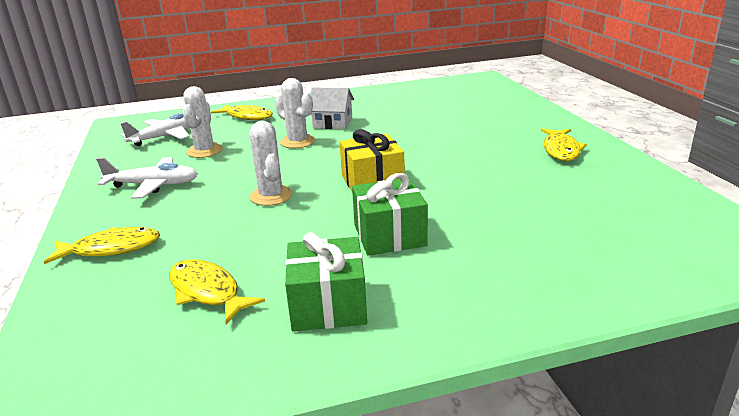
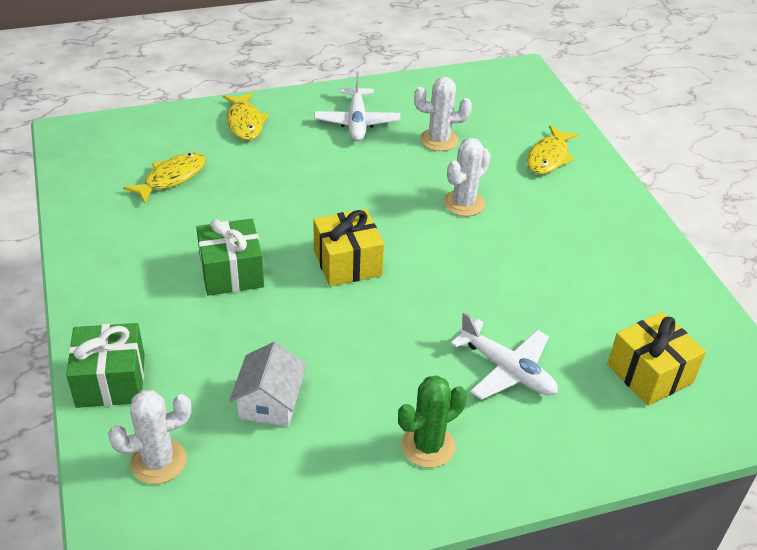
camera: 85 degrees right, 15 degrees up
(166, 136) = (481, 108): white plane -> white plane (507, 370)
(271, 196) = (324, 195): white cactus -> white cactus (158, 461)
(328, 305) = (137, 238): green gift -> green gift (111, 381)
(332, 123) = (529, 229): white house -> white house (270, 402)
(467, 99) = (649, 373): none -> yellow gift
(561, 150) = (428, 446): yellow fish -> green cactus

